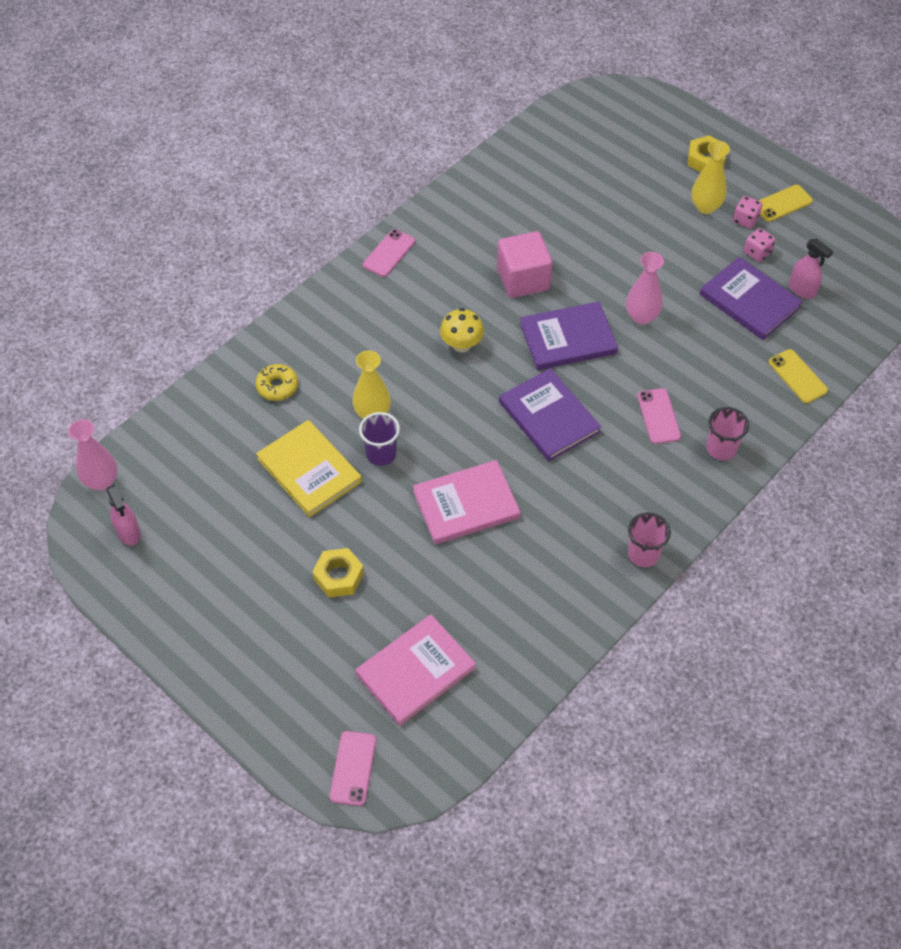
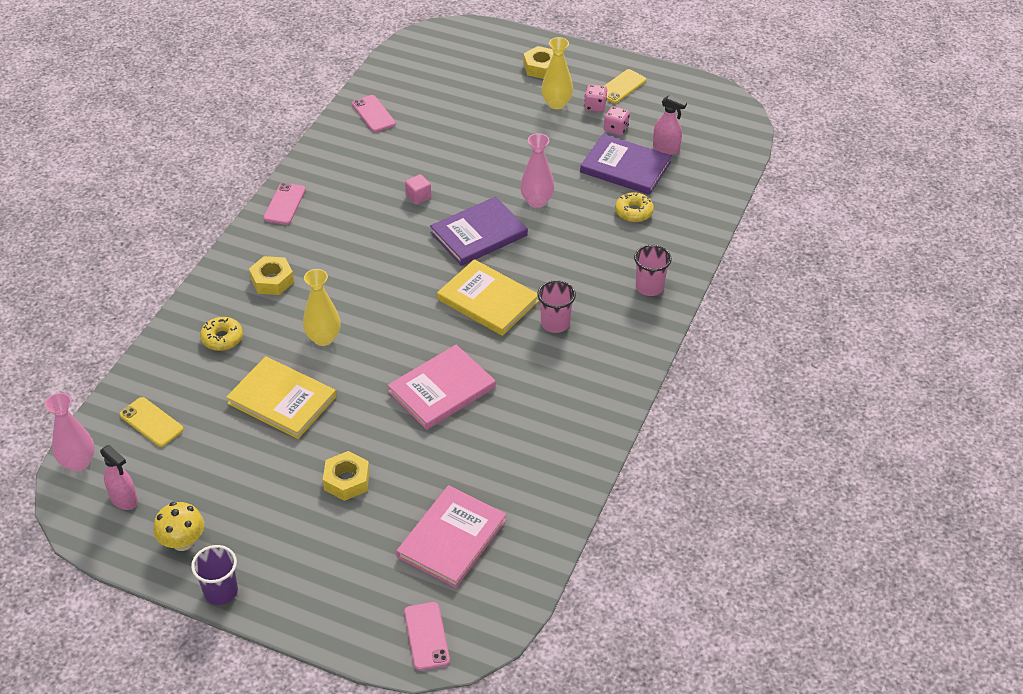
camera: 20 degrees left, 10 degrees down
(346, 336) = (272, 280): none -> yellow nut
(381, 454) = (345, 369): purple cup -> purple cup (221, 591)
(461, 344) = (383, 262): yellow mushroom -> yellow mushroom (182, 542)
(523, 279) = (418, 196): pink cube -> pink cube, size x0.46
(549, 417) = (487, 300): purple book -> yellow book
(643, 554) = (617, 387): pink cup -> pink cup (555, 323)
(658, 416) = (584, 275): pink phone -> pink phone (373, 114)
(738, 356) = (633, 212): none -> yellow donut
(797, 376) = (690, 215): yellow phone -> yellow phone (151, 422)

